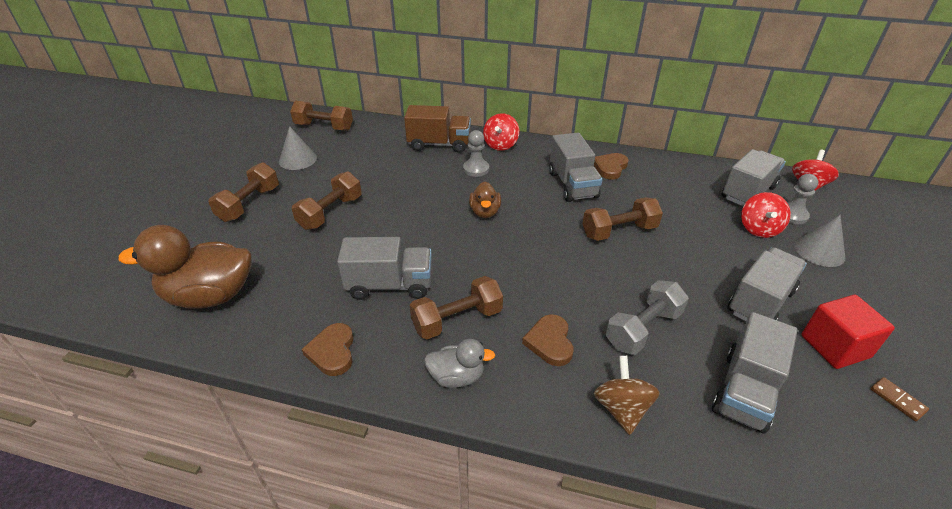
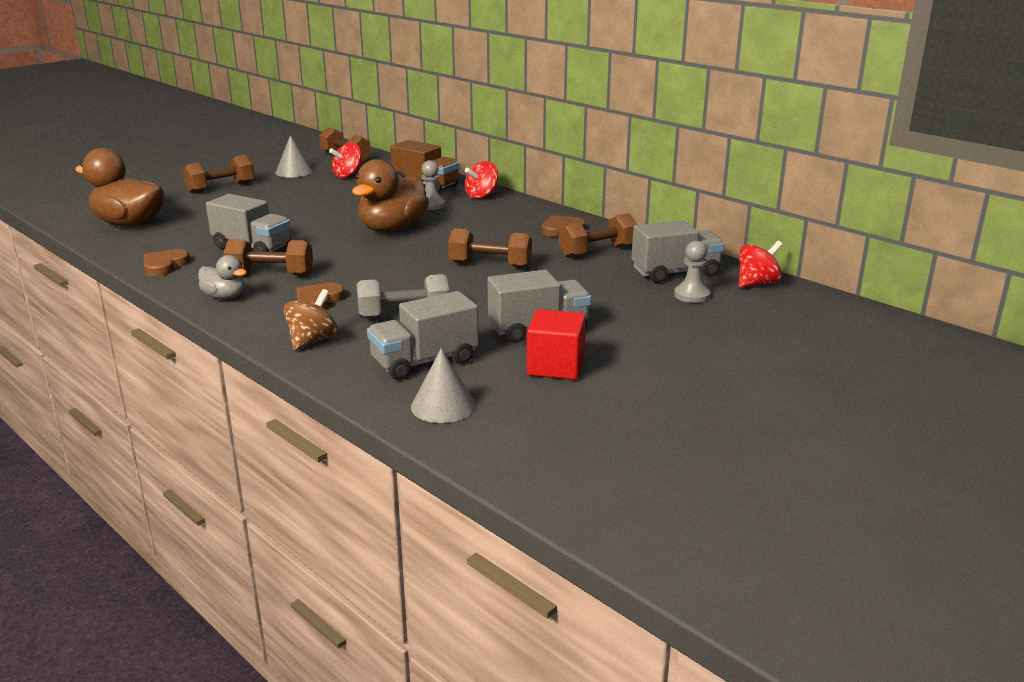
camera: 30 degrees right, 15 degrees down
(330, 213) = (271, 204): brown dumbbell -> brown dumbbell (597, 251)
(485, 212) = (392, 229): brown duck -> brown duck, size x1.92
(572, 185) = (502, 231): grey truck -> none
(758, 229) = (634, 294): red spinning top -> red spinning top (348, 175)
(819, 251) = (669, 320): grey cone -> grey cone (443, 406)
(897, 400) = (549, 404): brown domino -> none

